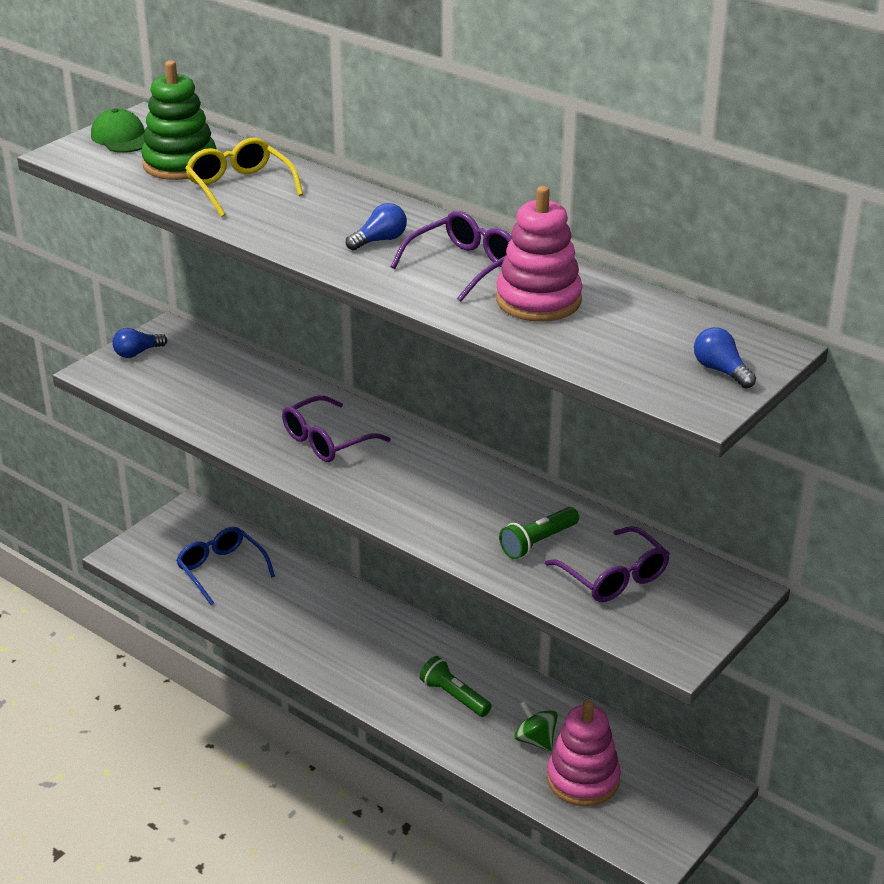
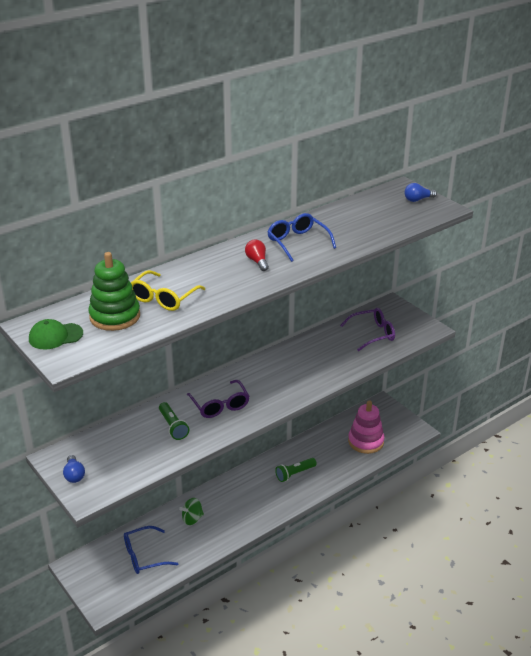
camera: 75 degrees left, 0 degrees up
(240, 187) = (164, 298): yellow glasses -> yellow glasses turned 45 degrees counterclockwise
(379, 240) = (257, 261): blue light bulb -> red light bulb
(463, 266) = (298, 242): purple glasses -> blue glasses
(535, 740) = (335, 451): green spinning top -> green spinning top (192, 519)
(538, 300) = (341, 229): pink stacking toy -> none
(538, 542) = (339, 350): green flashlight -> green flashlight (173, 426)

